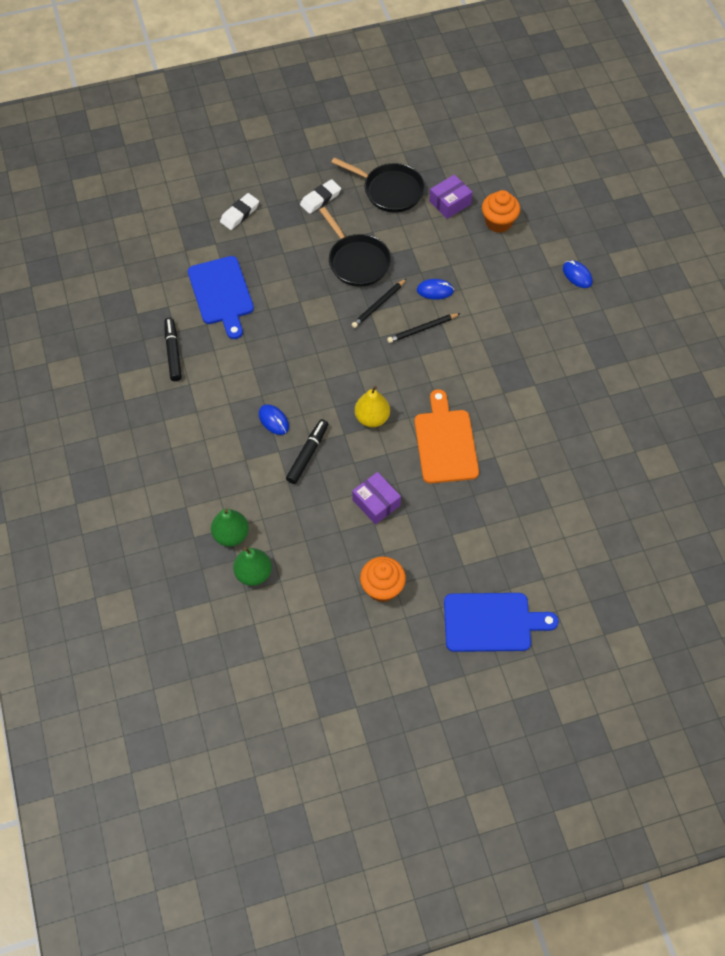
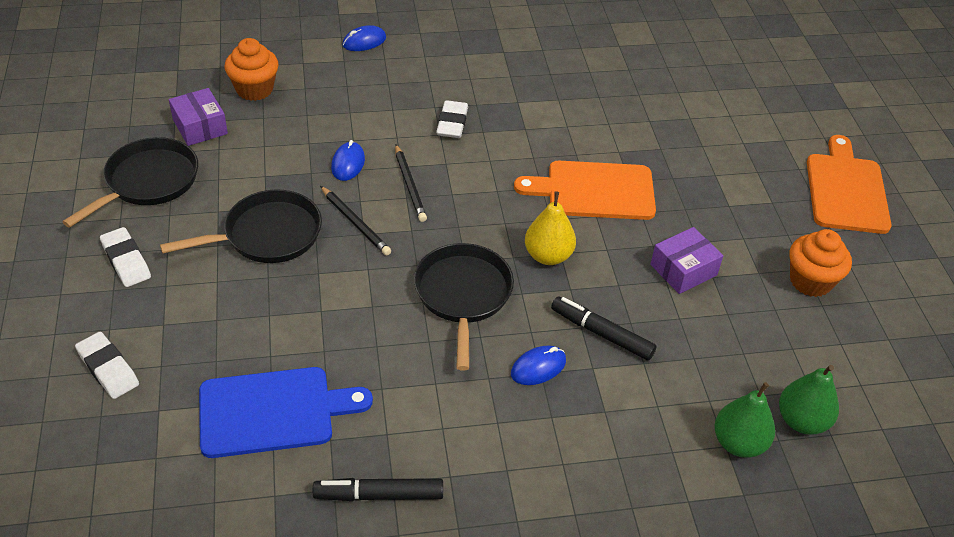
camera: 85 degrees left, 15 degrees down
(326, 373) = (463, 295): none -> black pan
(492, 622) = (846, 190): blue cutting board -> orange cutting board
(496, 345) = (452, 123): none -> white eraser

